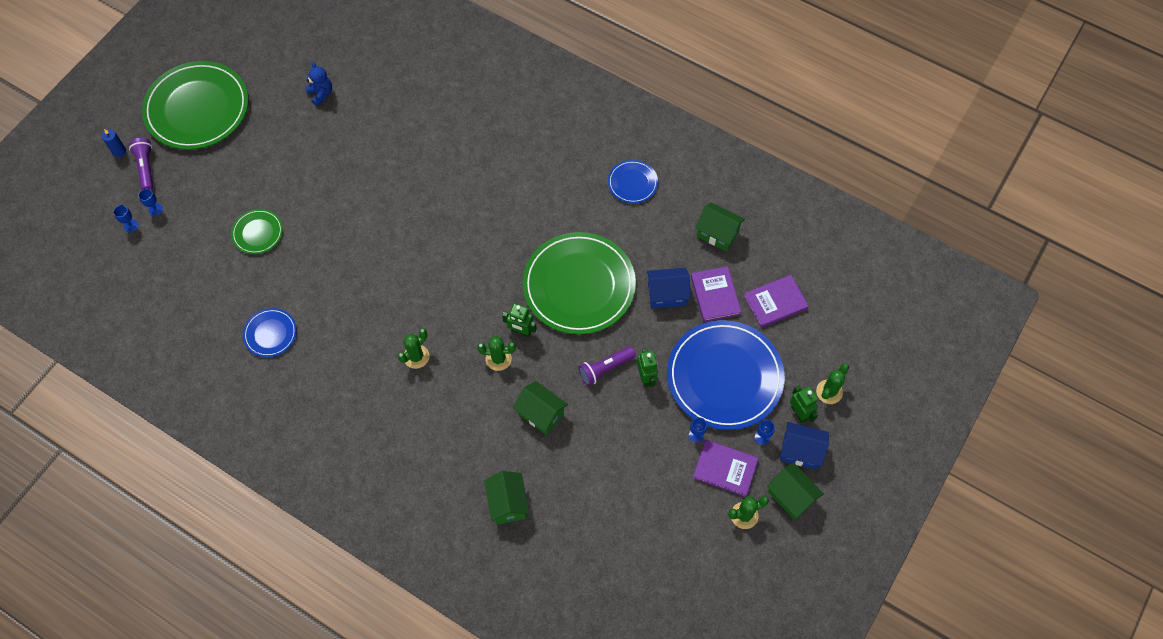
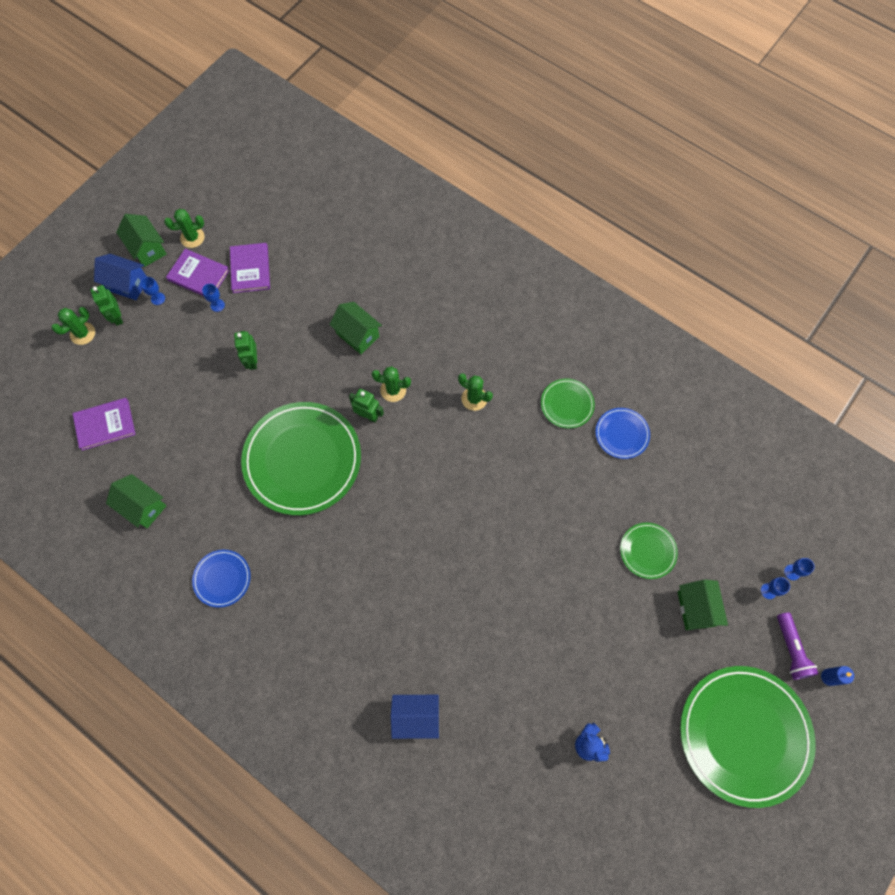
camera: 175 degrees left, 5 degrees up
(323, 358) = (567, 404): none -> green plate
(416, 356) = (474, 399): green cactus -> green cactus turned 75 degrees clockwise
(508, 503) = (396, 262): green house -> green house (696, 608)
(605, 368) = (290, 372): purple flashlight -> none
(666, 294) = (213, 442): blue house -> blue house (416, 716)
(715, 295) = (164, 437): purple book -> purple book (250, 269)
(724, 377) = (177, 355): blue plate -> none

